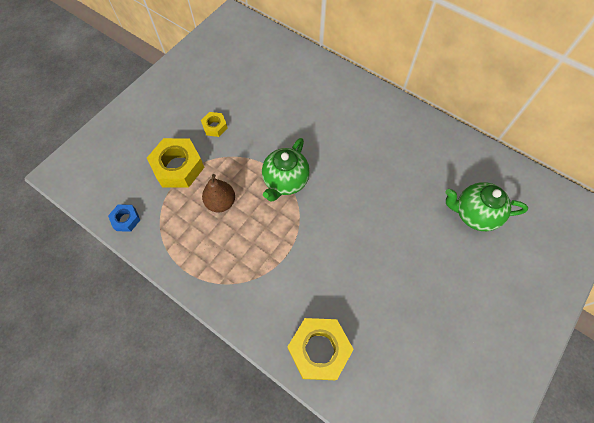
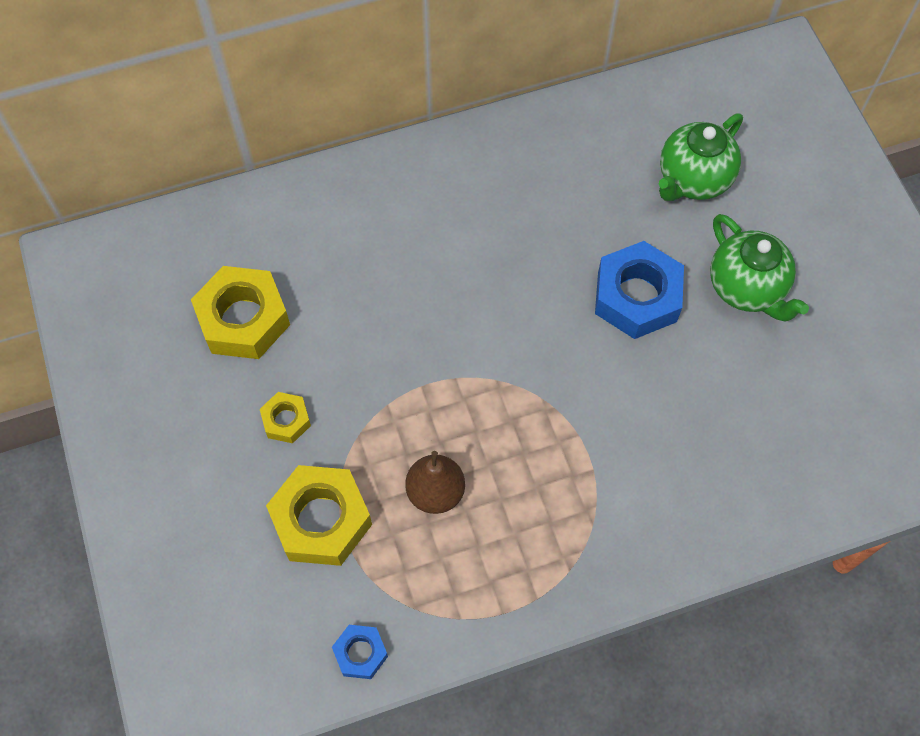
camera: 55 degrees left, 0 degrees up
(285, 181) = (467, 379): green teapot -> green teapot (746, 288)
(319, 350) = (751, 496): yellow nut -> yellow nut (243, 319)
(386, 227) = (637, 297): none -> blue nut

